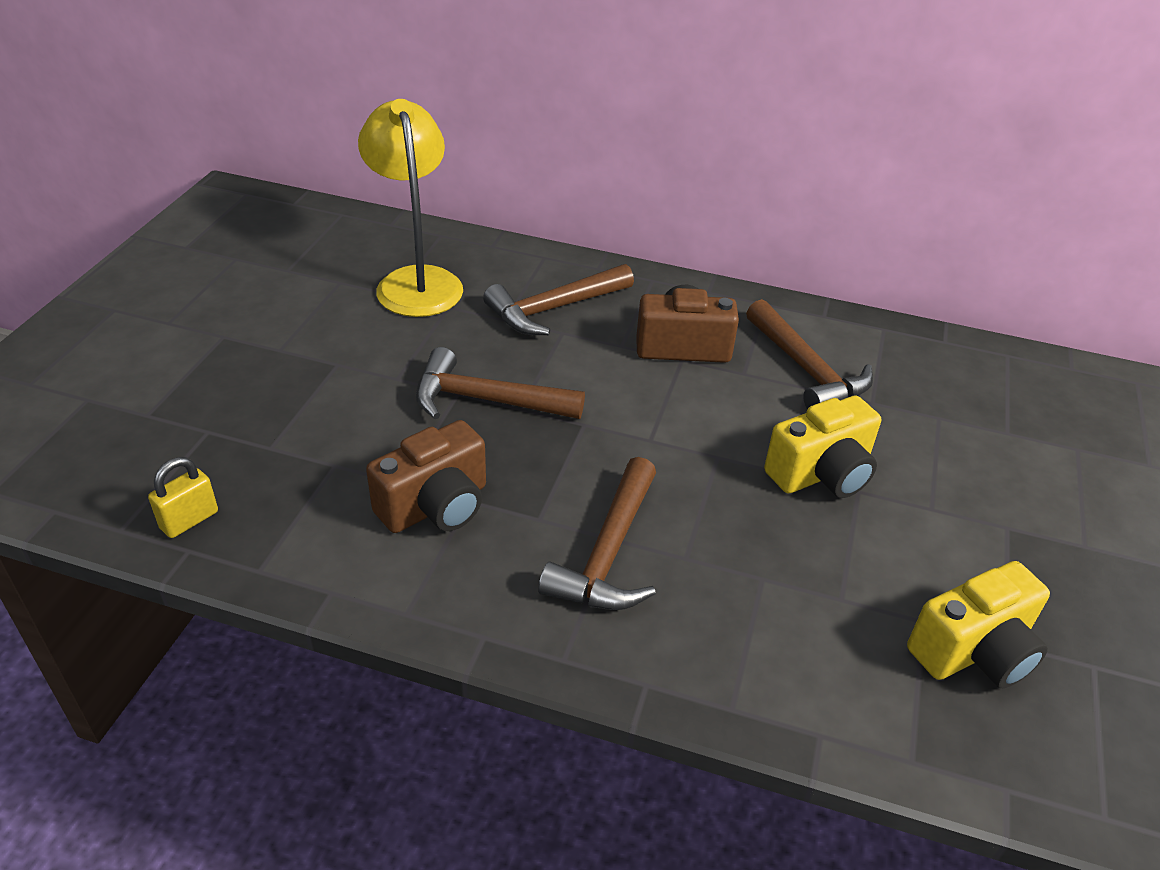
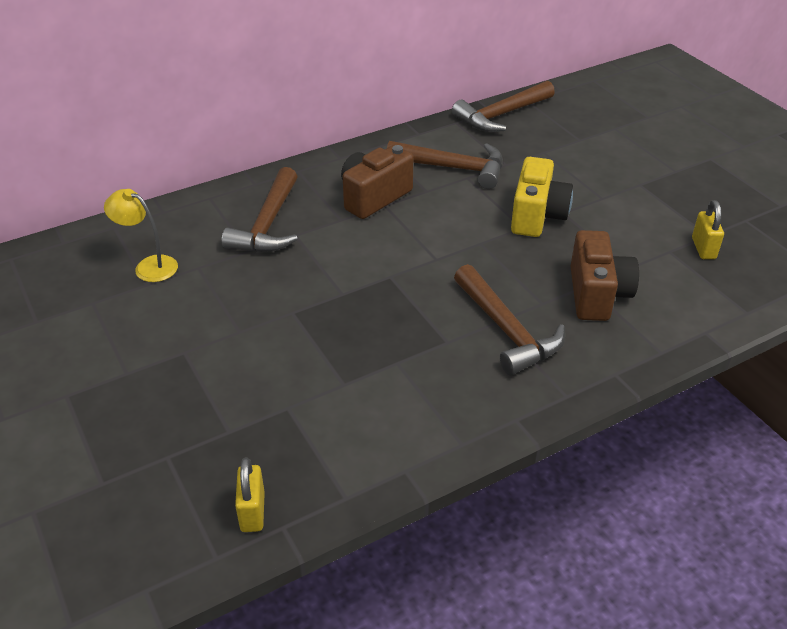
camera: 45 degrees left, 0 degrees up
(416, 281) = (149, 266): yellow lamp -> yellow lamp, size x0.54
(436, 506) = (384, 380): brown camera -> brown camera (597, 294)
(486, 400) = (316, 303): brown hammer -> brown hammer (501, 115)
(974, 651) = (703, 248): yellow camera -> yellow padlock

